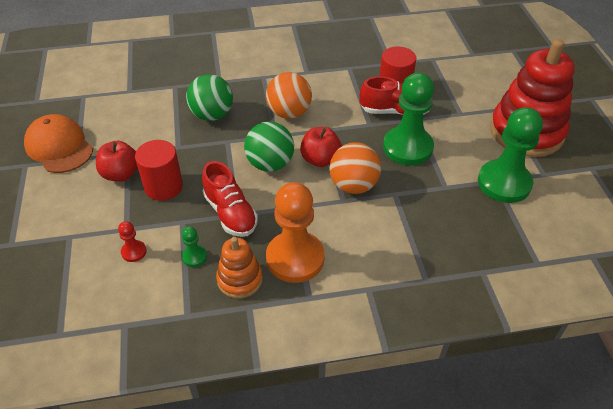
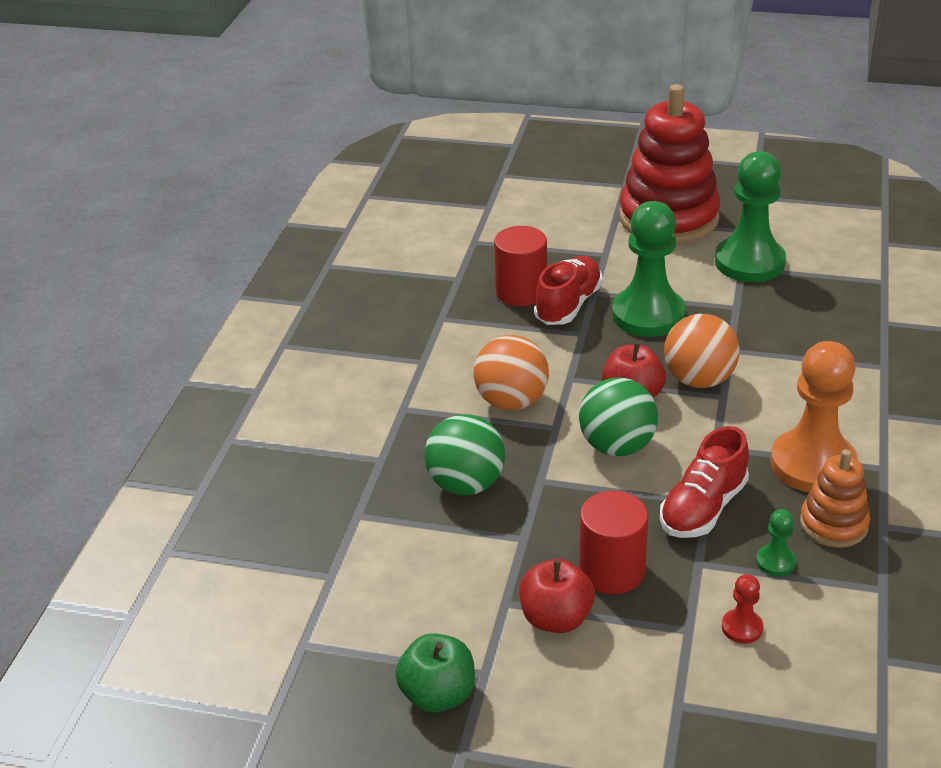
camera: 65 degrees left, 10 degrees down
(59, 147) = (438, 695): orange cap -> green apple
(230, 213) = (703, 508): red shoe -> red shoe turned 135 degrees clockwise

